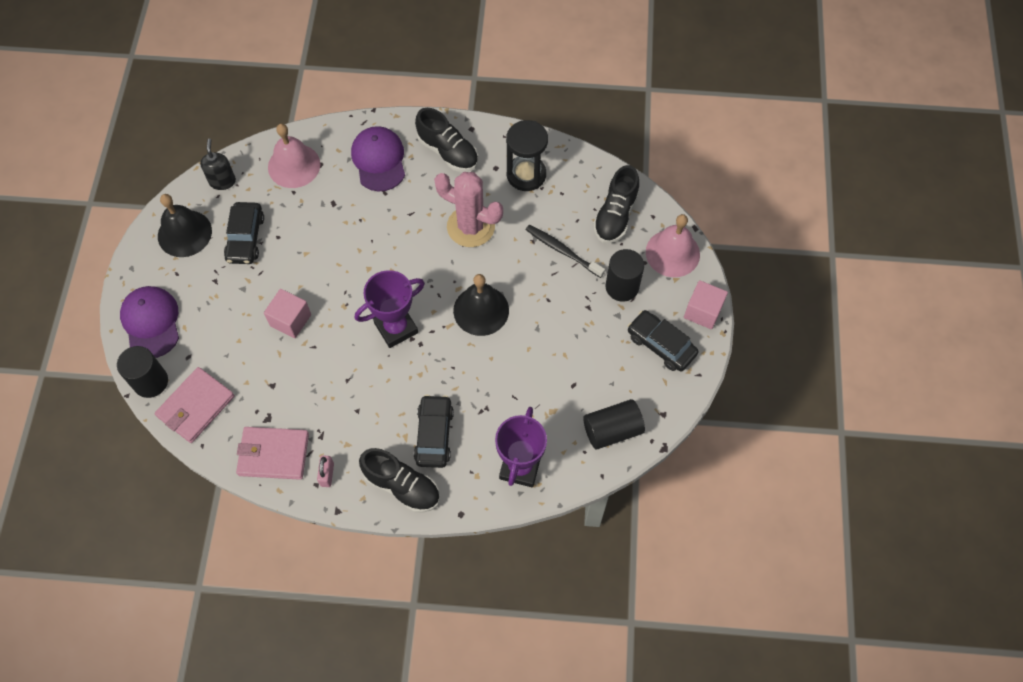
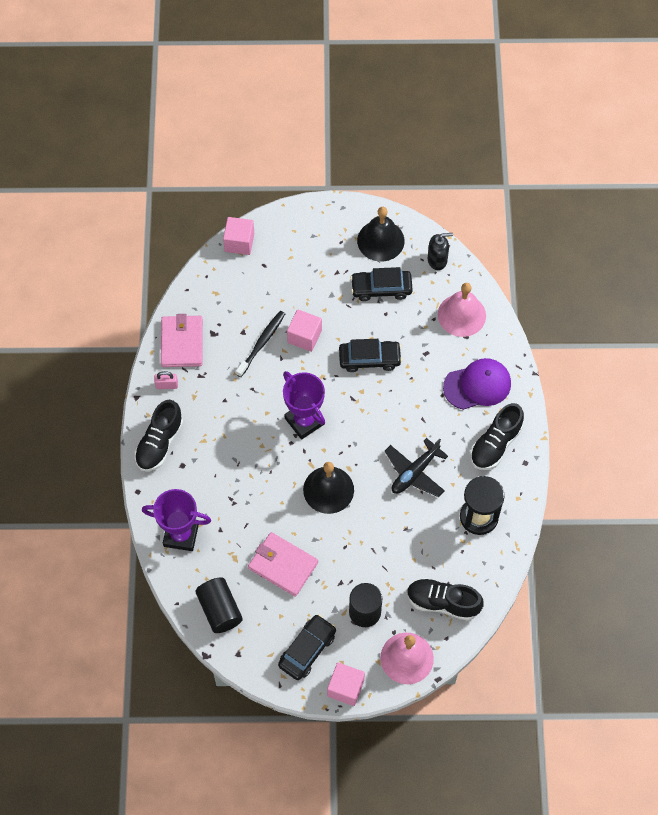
camera: 85 degrees right, 0 degrees up
(150, 382) = (239, 242): black cylinder -> pink cube
(151, 322) = (292, 232): purple cap -> none
(196, 406) = (220, 279): pink wallet -> pink wallet (283, 565)
(434, 435) = (206, 463): black car -> black car (369, 359)
(471, 227) = (414, 472): pink cactus -> black plane
(563, 251) = (398, 556): black toothbrush -> black toothbrush (261, 343)

